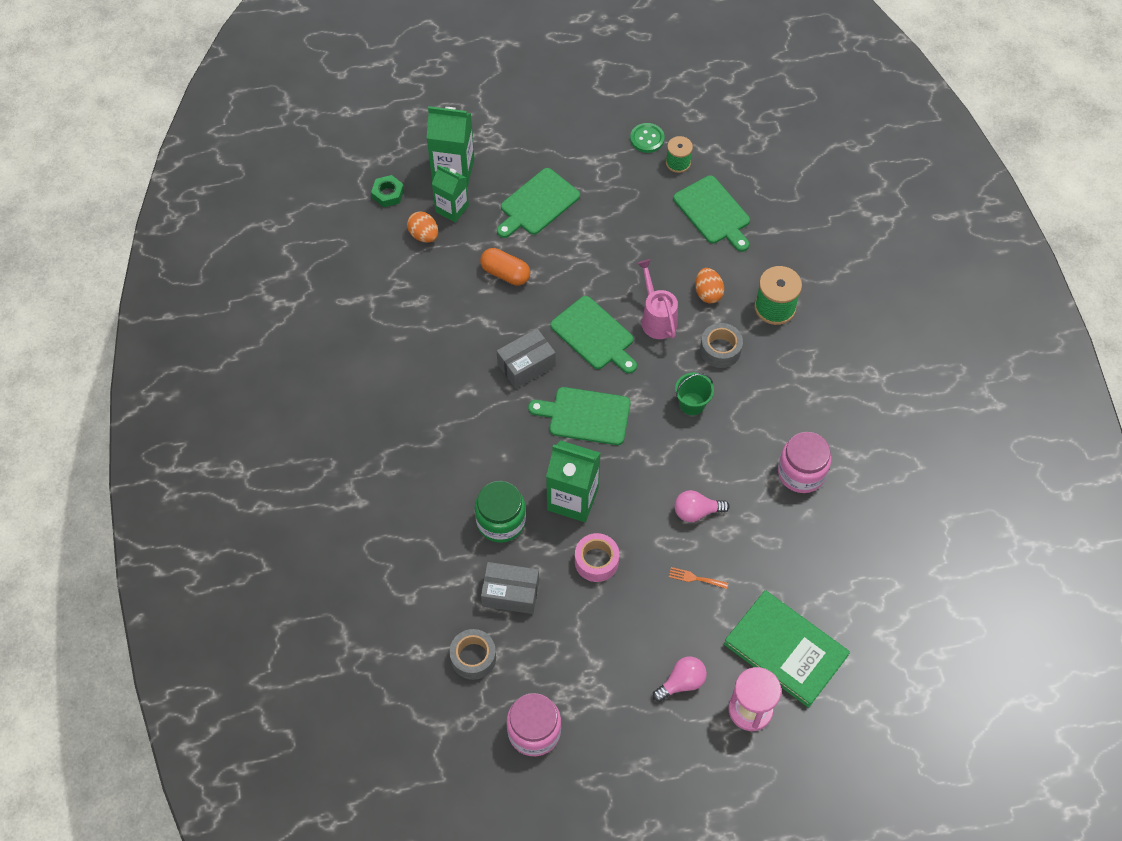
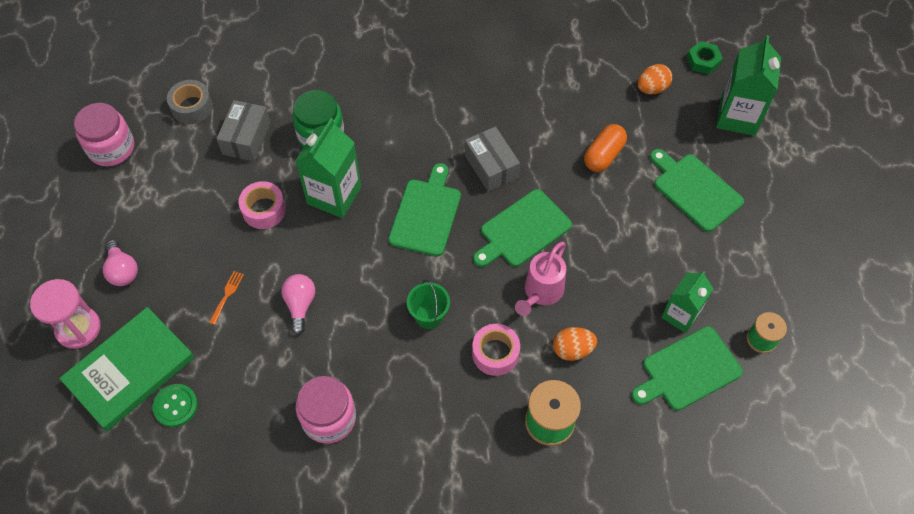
camera: 95 degrees right, 0 degrees up
(452, 209) = (686, 113): green carton -> green carton (680, 315)
(647, 139) = (795, 309): green button -> green button (175, 406)
(657, 318) = (541, 293): pink watering can -> pink watering can turned 135 degrees clockwise
(720, 350) = (495, 353): grey tape -> pink tape

